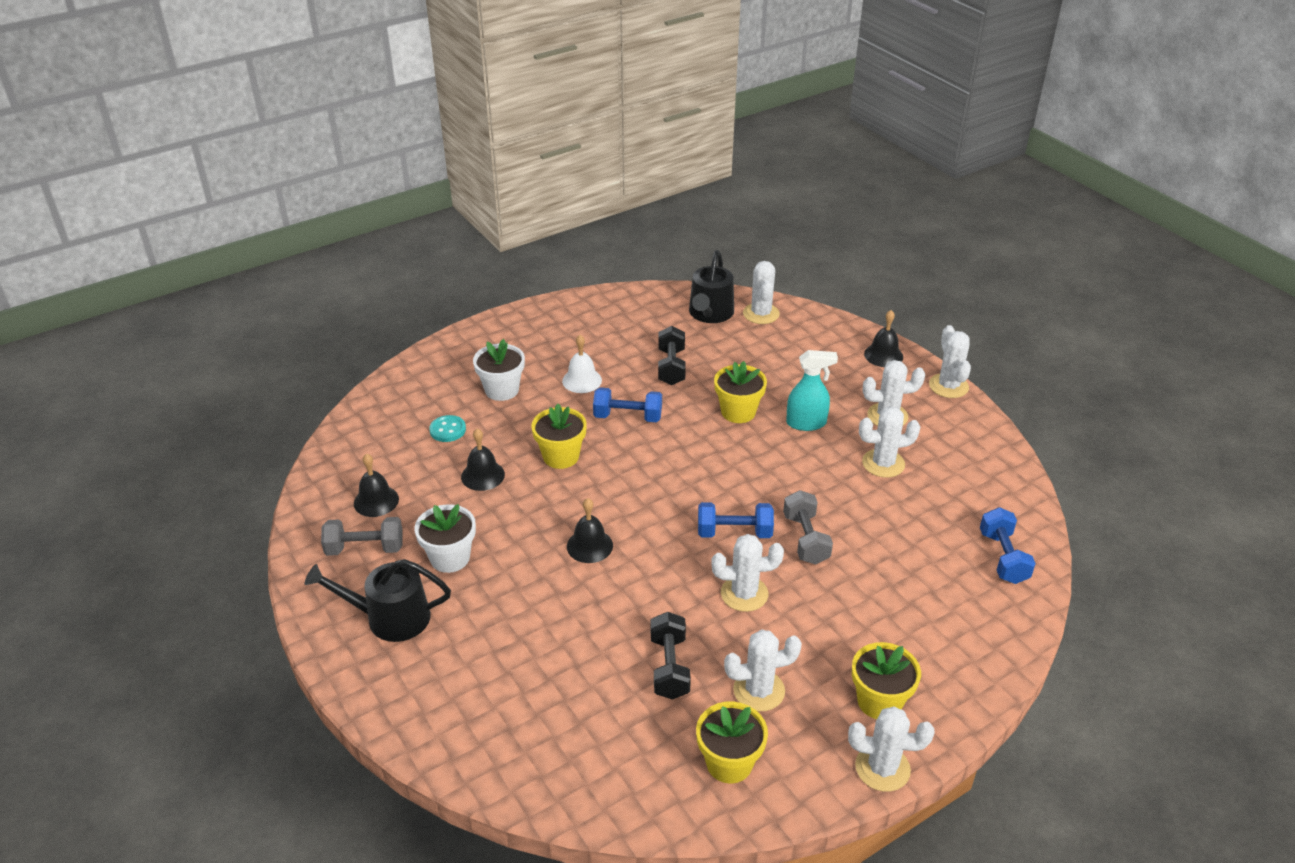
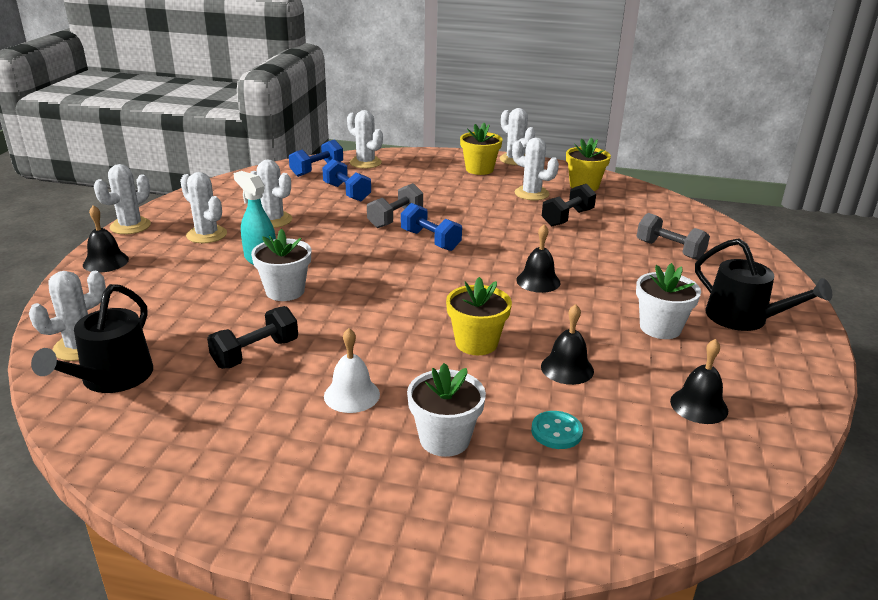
camera: 135 degrees left, 10 degrees down
(365, 548) = (737, 372): grey dumbbell -> grey dumbbell (669, 250)
(628, 417) = (370, 338): blue dumbbell -> blue dumbbell (347, 192)
(710, 314) = (112, 378): black watering can -> black watering can turned 135 degrees clockwise
(738, 412) = (285, 291): yellow flower pot -> white flower pot
(744, 594) = (476, 219): white cactus -> white cactus (365, 163)

